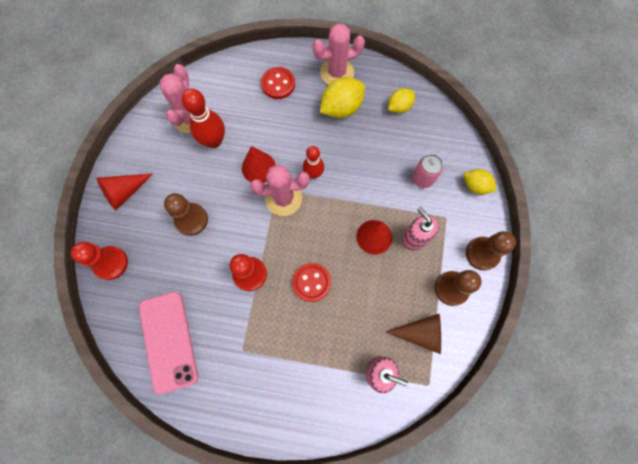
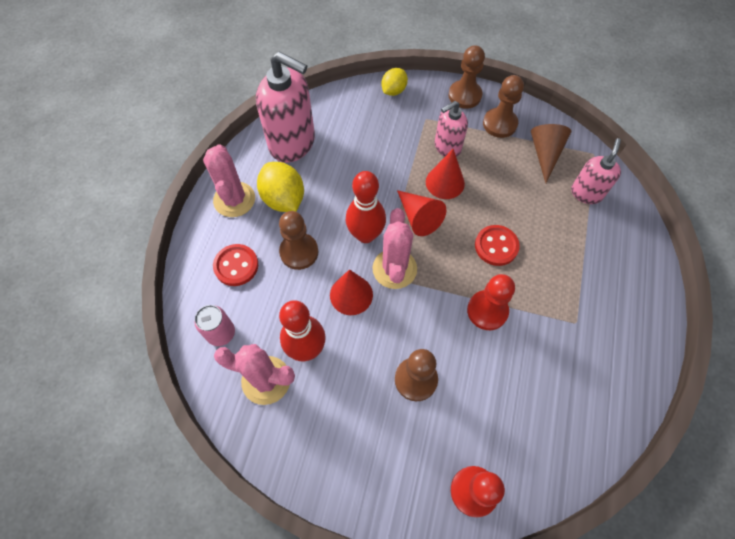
camera: 85 degrees left, 10 degrees down
(125, 192) = (370, 474): red cone -> red cone (419, 217)
(168, 341) = (573, 409): pink phone -> none
(293, 126) = (299, 252): none -> brown pawn
(313, 174) = (365, 235): red bowling pin -> red bowling pin, size x1.55
(399, 107) = (292, 143): yellow lemon -> pink soap dispenser
(422, 178) = (381, 132): pink can -> pink can (221, 333)

